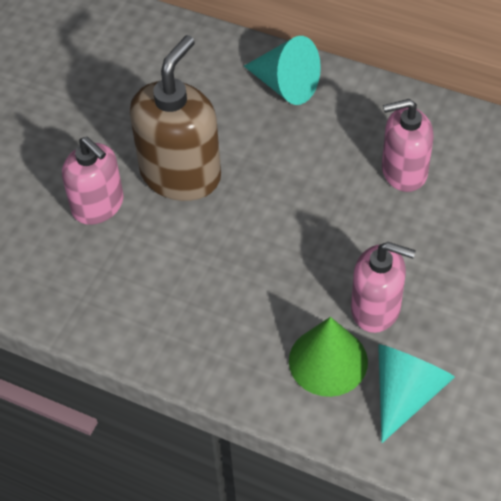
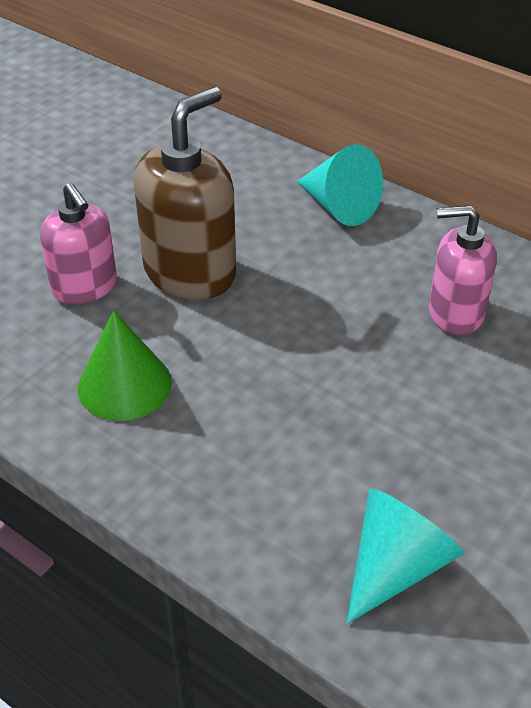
camera: 10 degrees right, 10 degrees down
(328, 361) = (303, 506): green cone -> green cone (124, 385)
(376, 308) = (382, 457): pink soap dispenser -> none

